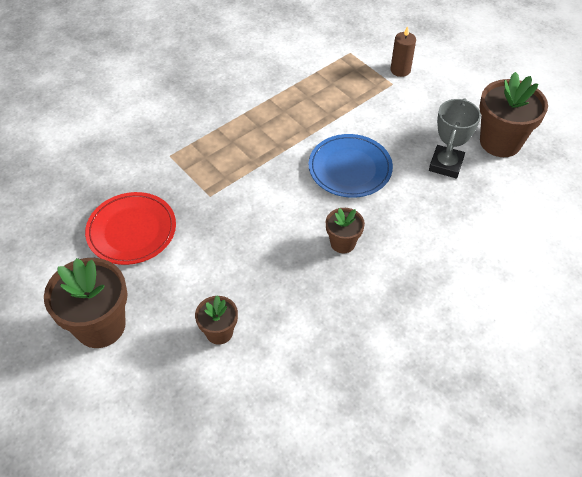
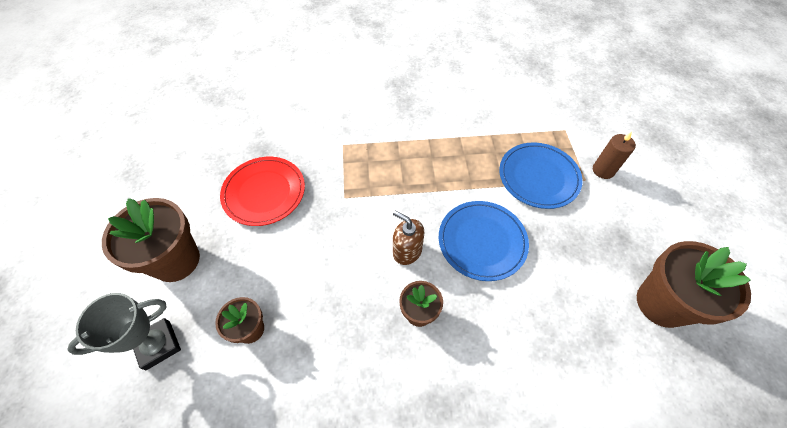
camera: 35 degrees right, 5 degrees up
(298, 207) = (407, 251): none -> brown soap dispenser
(356, 99) = (538, 177): none -> blue plate
(446, 165) = (582, 293): grey trophy -> grey trophy (158, 345)

